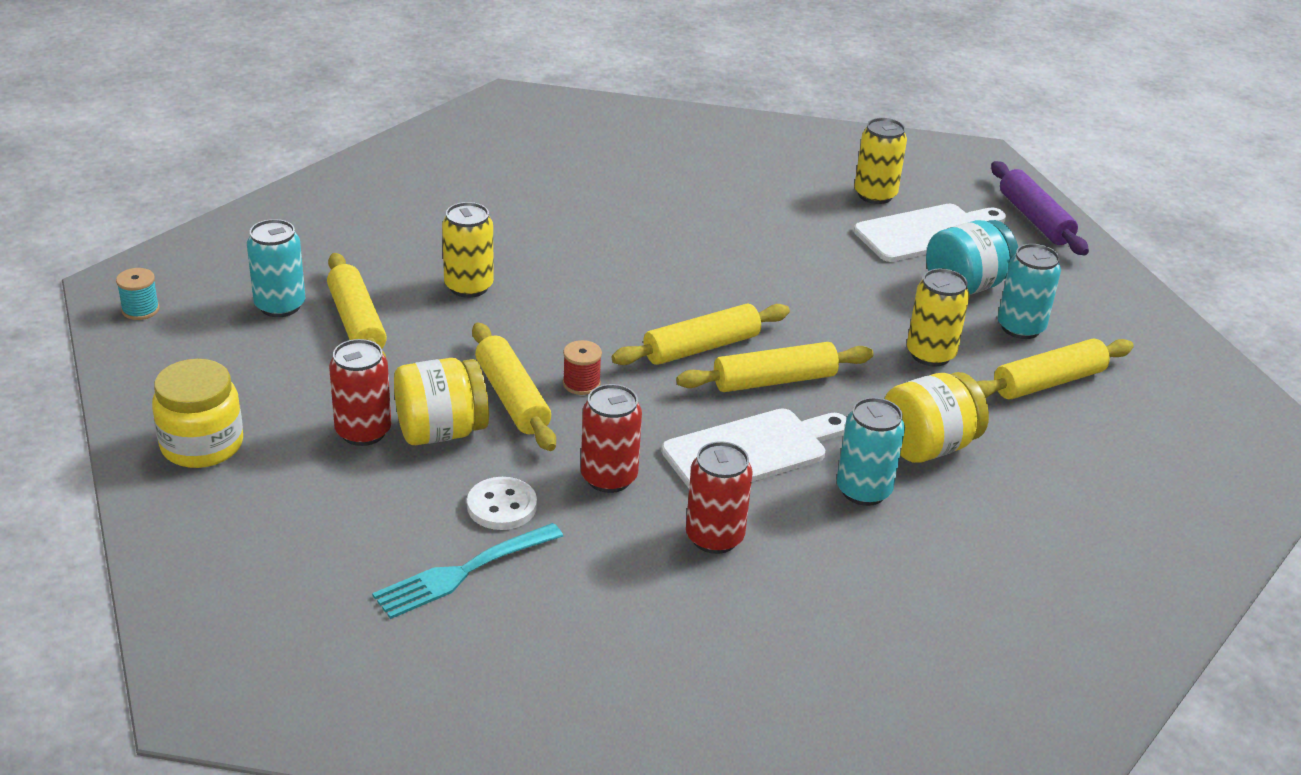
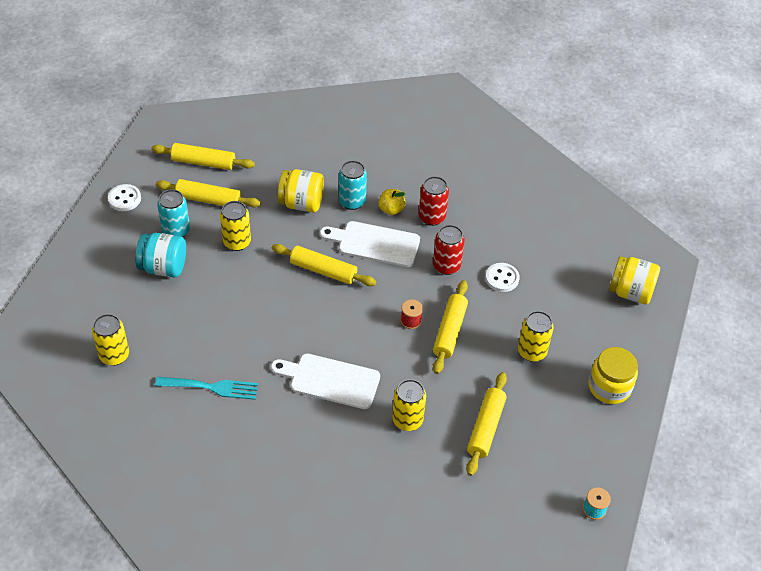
camera: 140 degrees left, 15 degrees up
(280, 306) = (517, 466): turquoise can -> none
(363, 432) = (532, 352): red can -> yellow can
(441, 432) = (497, 331): yellow jar -> yellow jar (630, 292)
(462, 573) = (541, 258): turquoise fork -> turquoise fork (212, 387)
(701, 347) = (334, 308): yellow rolling pin -> yellow rolling pin (203, 162)
(791, 513) = (391, 209): none -> yellow apple
(926, 233) = (129, 311): white cutting board -> white cutting board (330, 380)
(1034, 219) = (61, 286): purple rolling pin -> none
(1140, 328) = (124, 199): none -> white button

